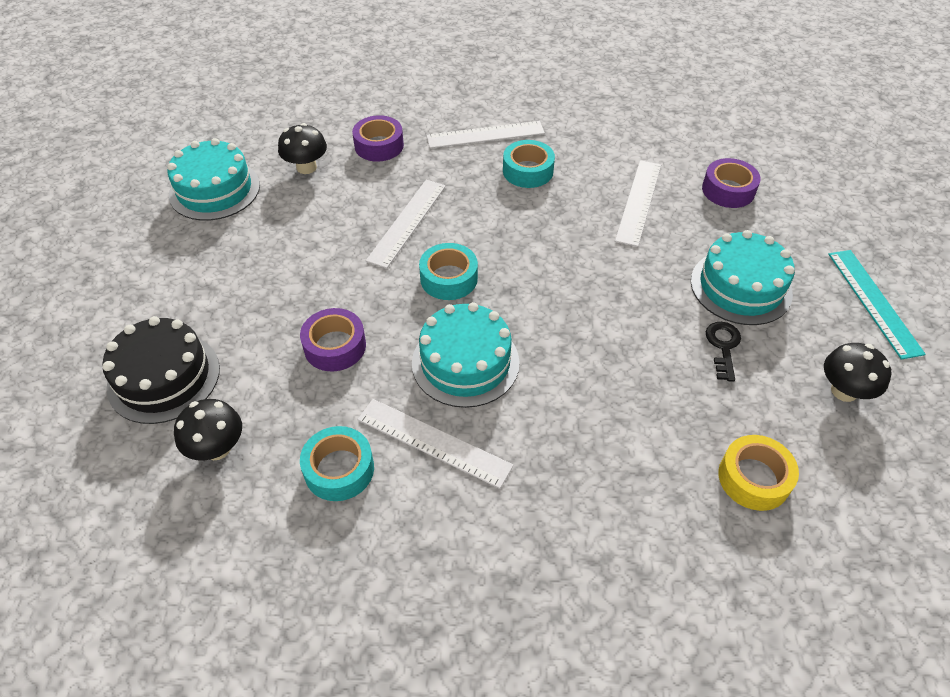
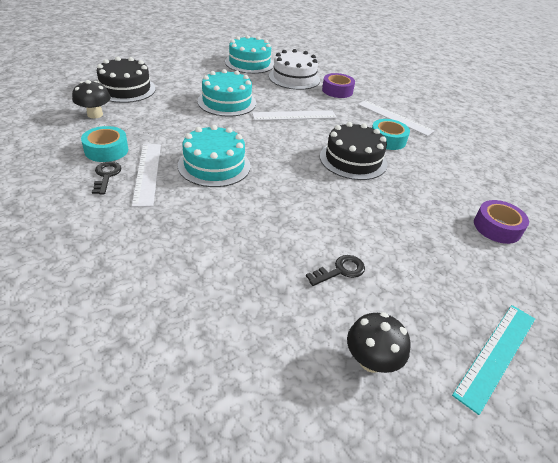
camera: 50 degrees right, 10 degrees down
(306, 167) = (294, 78): black mushroom -> white cake
(335, 346) = (185, 123): purple tape -> none
(407, 492) = (106, 175): none -> black key
(449, 278) = (270, 140): turquoise tape -> none
(546, 225) = (353, 160): none -> black cake
(638, 202) = (424, 189): white ruler -> none
(740, 287) = (409, 263): turquoise cake -> turquoise cake (227, 102)
(753, 478) = (229, 326): yellow tape -> none

